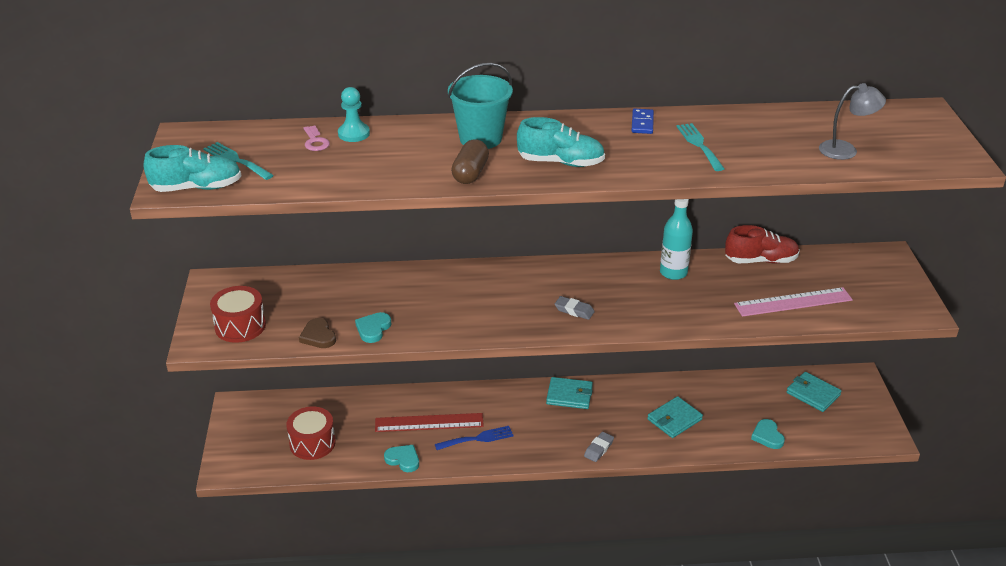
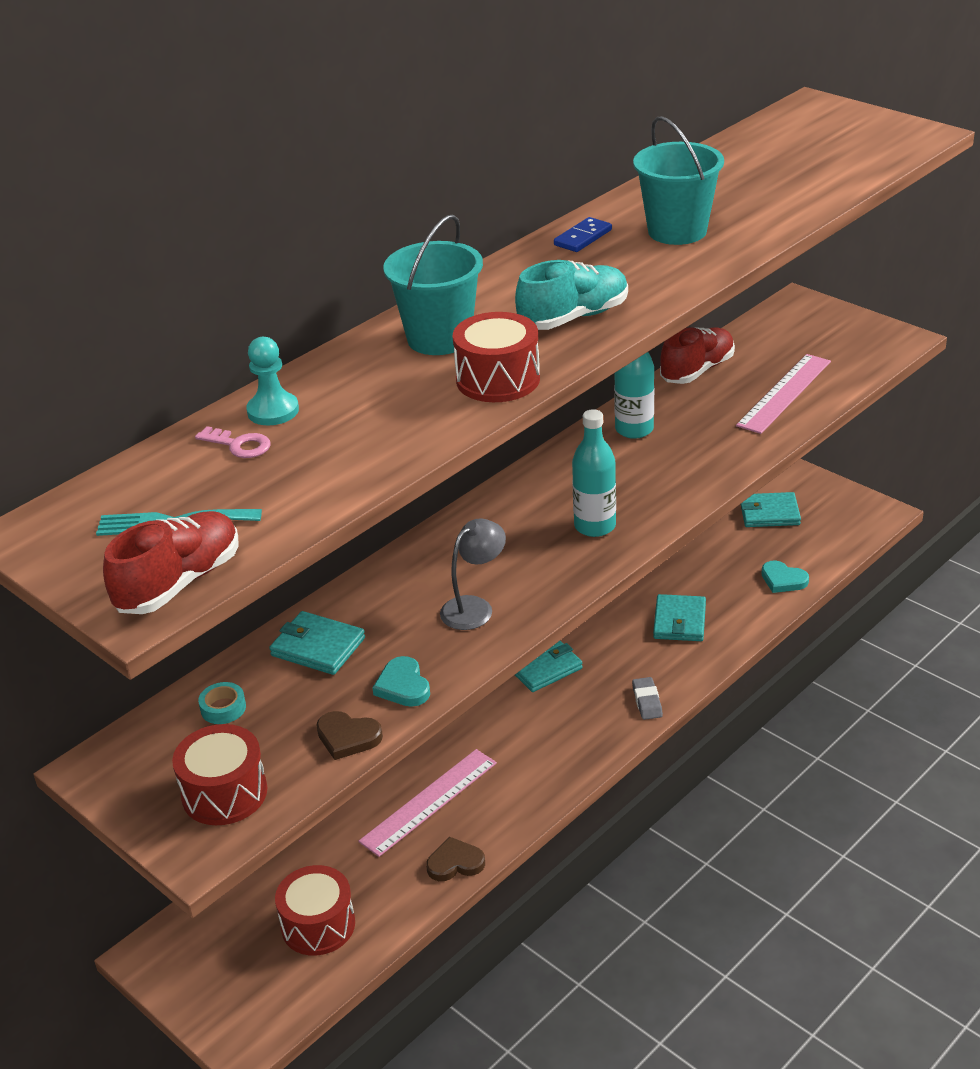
camera: 40 degrees left, 0 degrees up
(197, 188) = (179, 583): turquoise shoe -> red shoe
(291, 289) = (223, 708): none -> turquoise tape
(365, 287) = (318, 647): none -> turquoise wallet
(403, 459) = (455, 863): turquoise heart -> brown heart
(429, 422) = (429, 802): red ruler -> pink ruler
(470, 173) = (498, 379): brown capsule -> red drum
(477, 438) = (508, 780): blue fork -> none
(574, 310) = (595, 526): grey eraser -> turquoise bottle
(642, 123) = (582, 237): blue domino -> blue domino turned 75 degrees clockwise
(699, 145) = (677, 231): turquoise fork -> turquoise bucket
(846, 150) = (813, 171): grey lamp -> grey lamp (474, 607)

